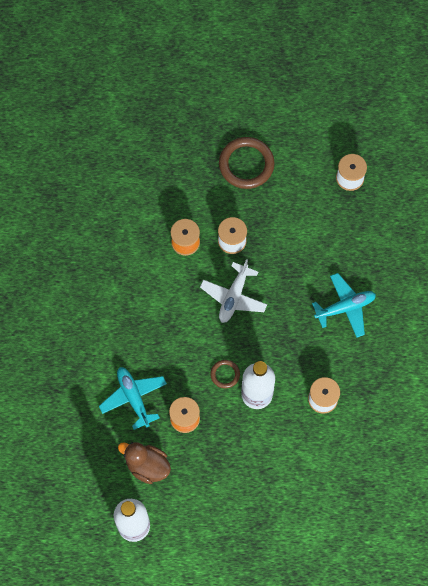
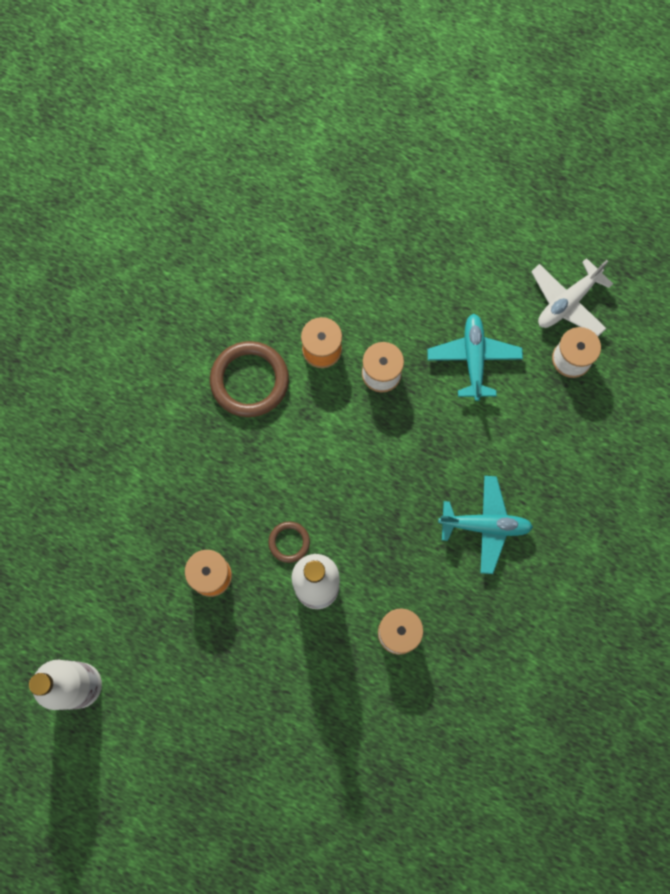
camera: 25 degrees right, 5 degrees up
(133, 398) = (160, 519): turquoise plane -> turquoise plane (473, 359)
(147, 466) = (134, 615): brown duck -> none
(233, 297) = (349, 446): white plane -> white plane (567, 302)
(246, 164) = (446, 284): brown ring -> brown ring (249, 381)

